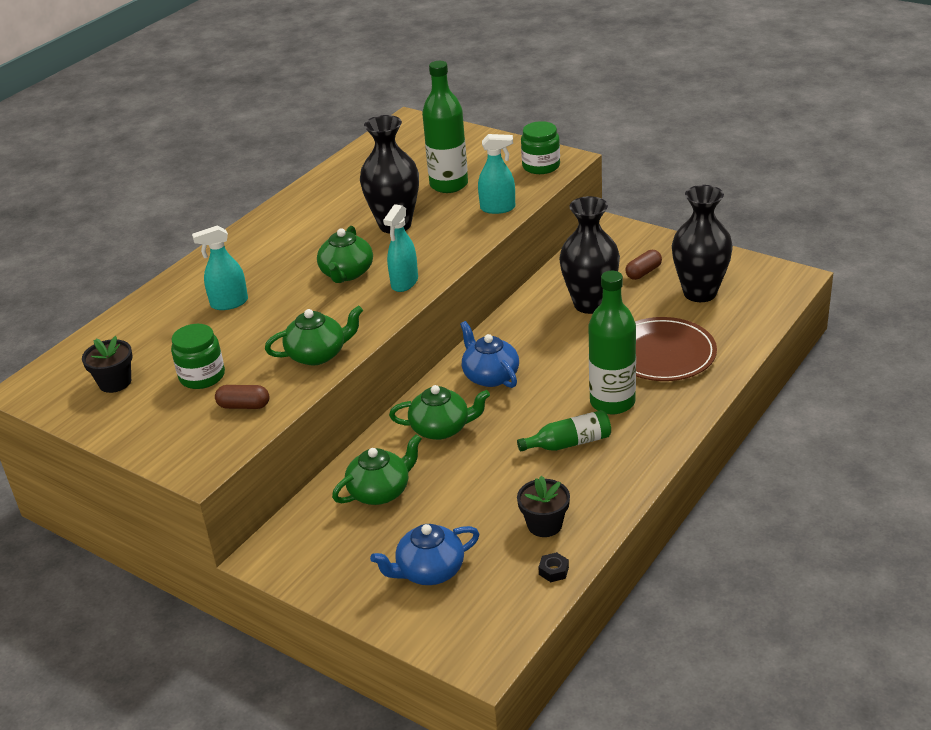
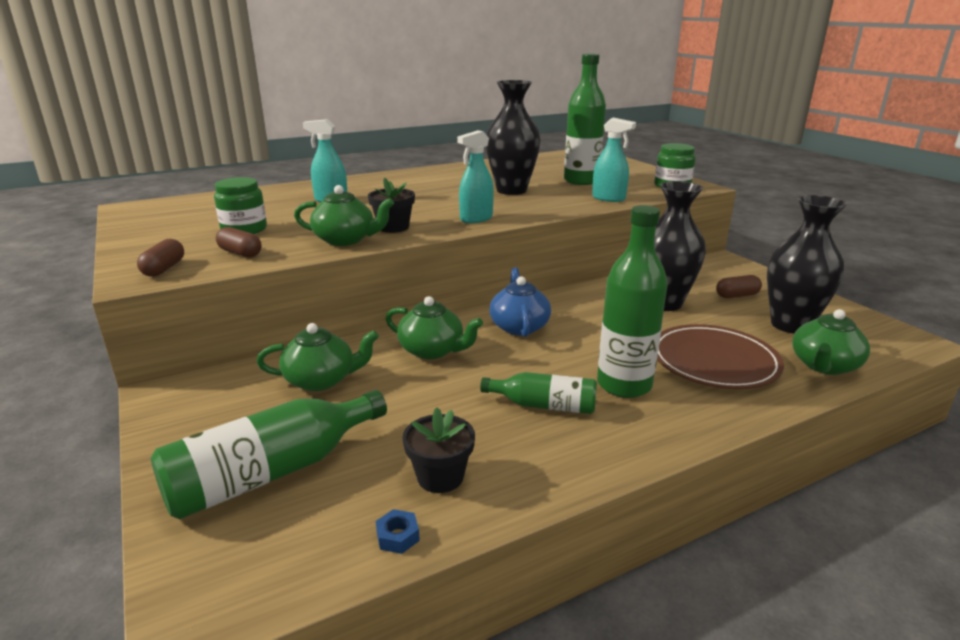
camera: 25 degrees right, 10 degrees down
(115, 382) = (185, 218): black flower pot -> black flower pot (393, 227)
(203, 449) = (164, 269): none -> brown capsule
(346, 273) = (438, 205): green teapot -> green teapot (824, 366)
(429, 571) = (272, 472): blue teapot -> green bottle
(553, 571) = (397, 536): black nut -> blue nut

